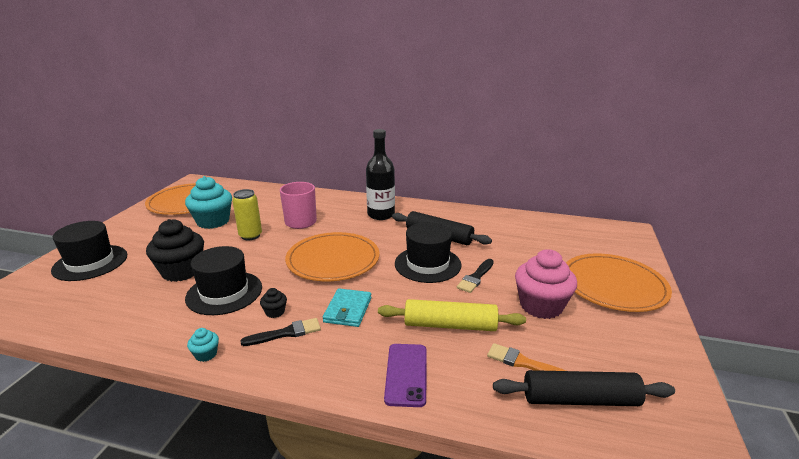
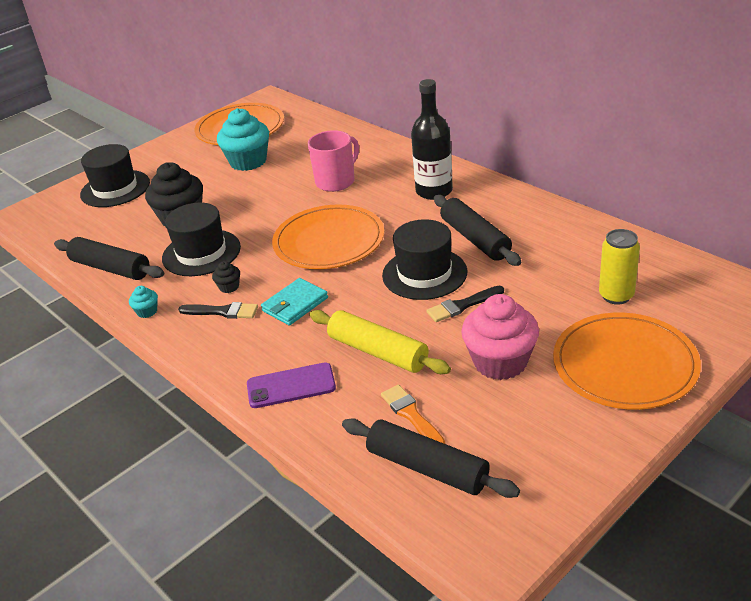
camera: 35 degrees right, 10 degrees up
(134, 327) = (111, 268): none -> black rolling pin
(250, 236) = (271, 189): yellow can -> yellow can (616, 296)
(406, 374) = (291, 386): purple phone -> purple phone turned 45 degrees clockwise

